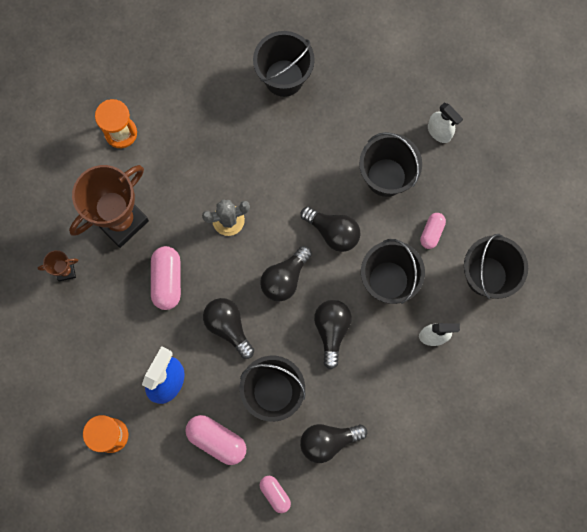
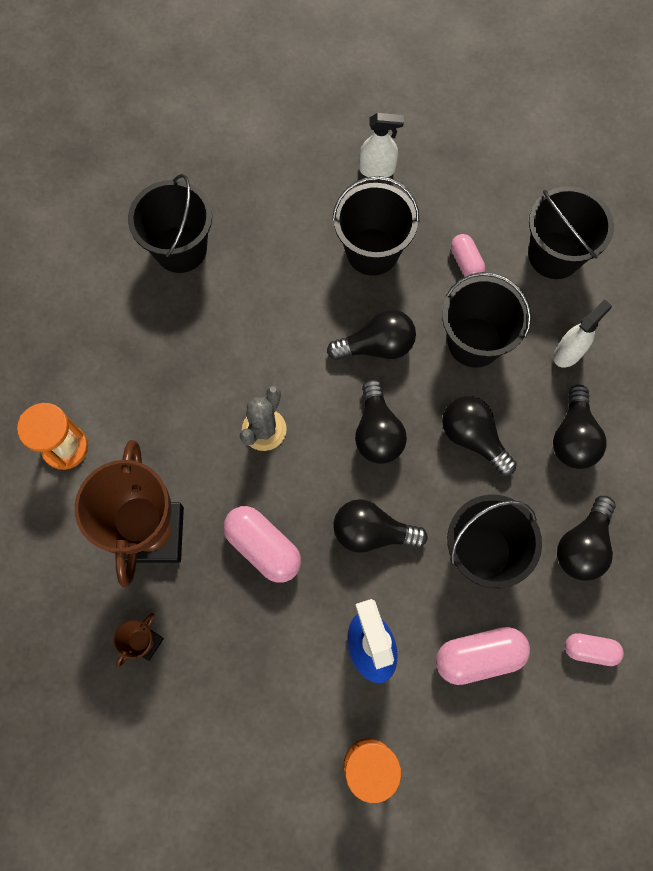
camera: 45 degrees left, 5 degrees down
(385, 382) = (573, 437): none -> black light bulb

